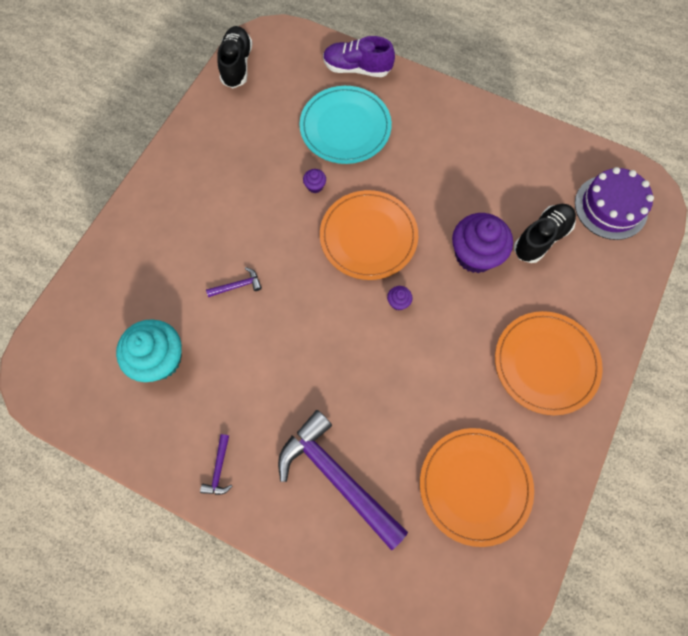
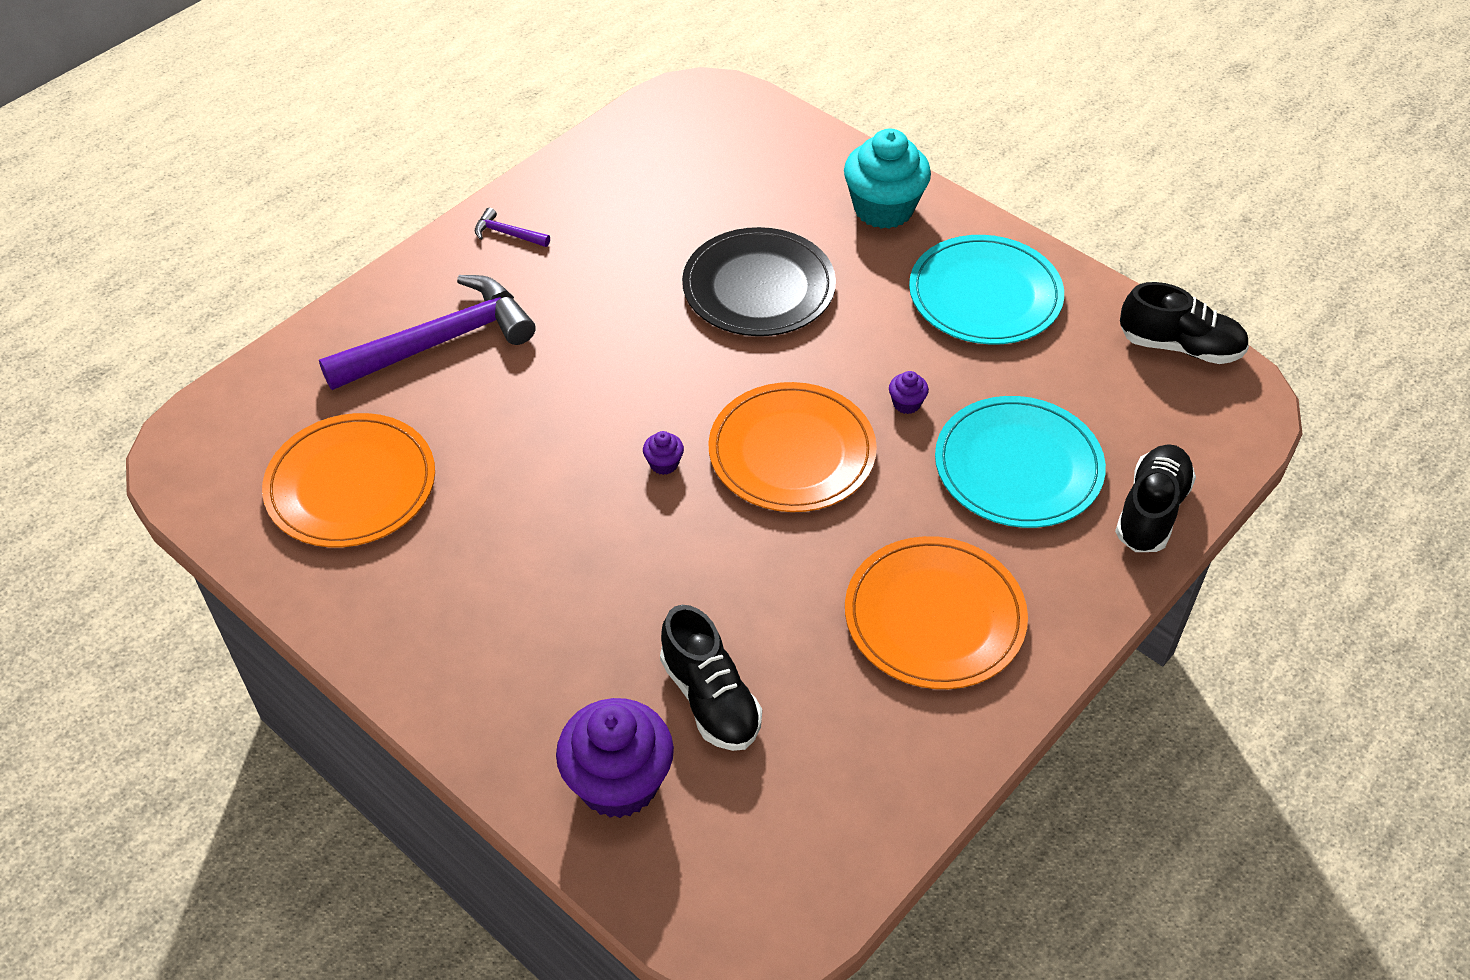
camera: 105 degrees right, 20 degrees down
(160, 359) = (678, 199): turquoise cupcake -> turquoise cupcake (883, 209)
(216, 160) = (985, 295): none -> turquoise plate
(237, 286) = (758, 287): purple hammer -> black plate
(357, 68) = (1151, 511): purple shoe -> black shoe
(475, 255) = (711, 587): purple cupcake -> purple cupcake (618, 782)
(546, 363) = (484, 630): orange plate -> orange plate (934, 616)
(610, 207) = (738, 843): purple cake -> none

